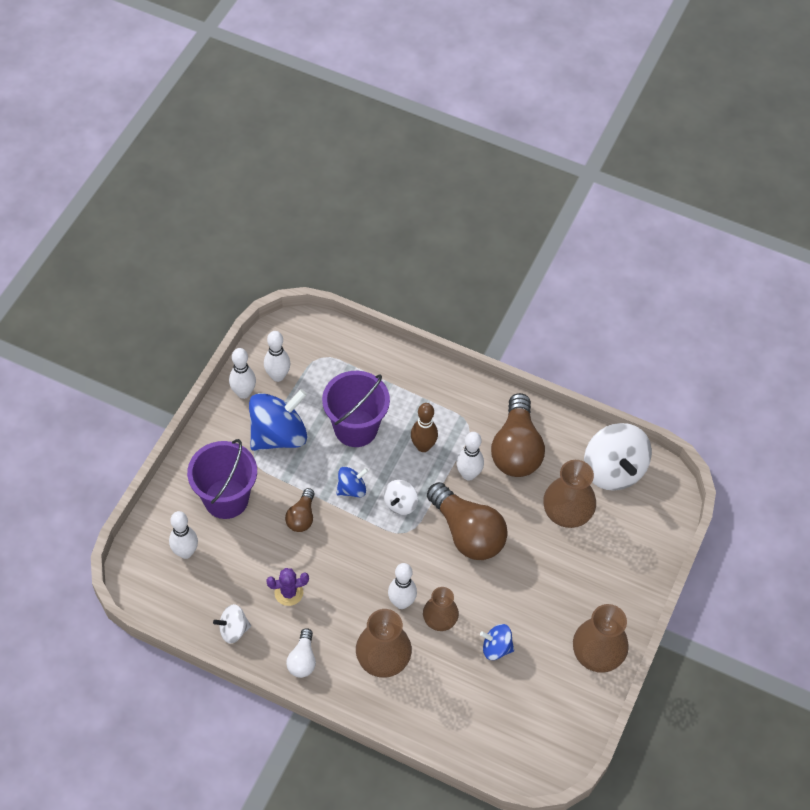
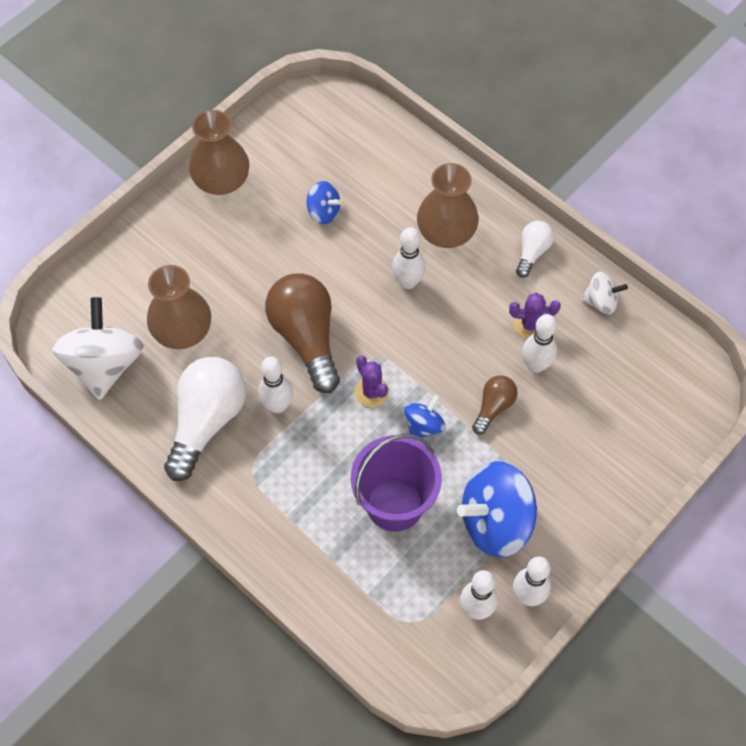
camera: 160 degrees left, 5 degrees up
(185, 552) = (640, 401): white bowling pin -> white bowling pin (535, 365)
(226, 499) = (580, 454): purple bucket -> none
(352, 489) = (424, 425): blue spinning top -> blue spinning top turned 135 degrees clockwise
(400, 504) = (371, 392): white spinning top -> purple cactus
(423, 446) = (318, 456): brown bowling pin -> none
(440, 619) = (372, 255): brown vase -> none
(516, 449) = (207, 421): brown light bulb -> white light bulb

